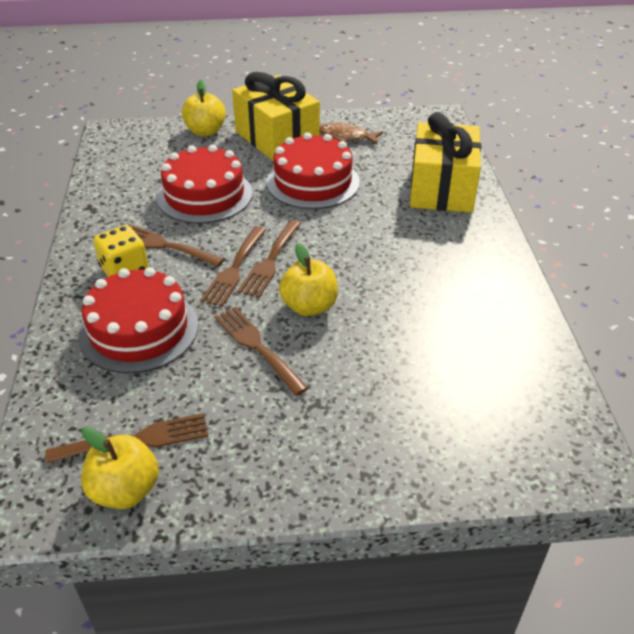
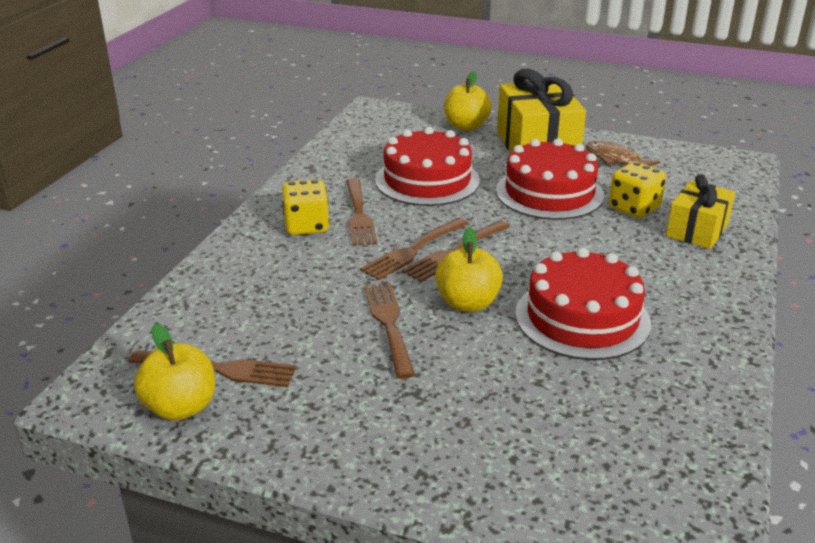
camera: 25 degrees right, 10 degrees down
(139, 330) = (285, 278): red cake -> red cake (582, 318)
(165, 246) = (359, 214): brown fork -> brown fork turned 150 degrees counterclockwise
(385, 180) = (634, 208): none -> yellow dice
(442, 188) = (697, 230): yellow gift -> yellow gift, size x0.61

